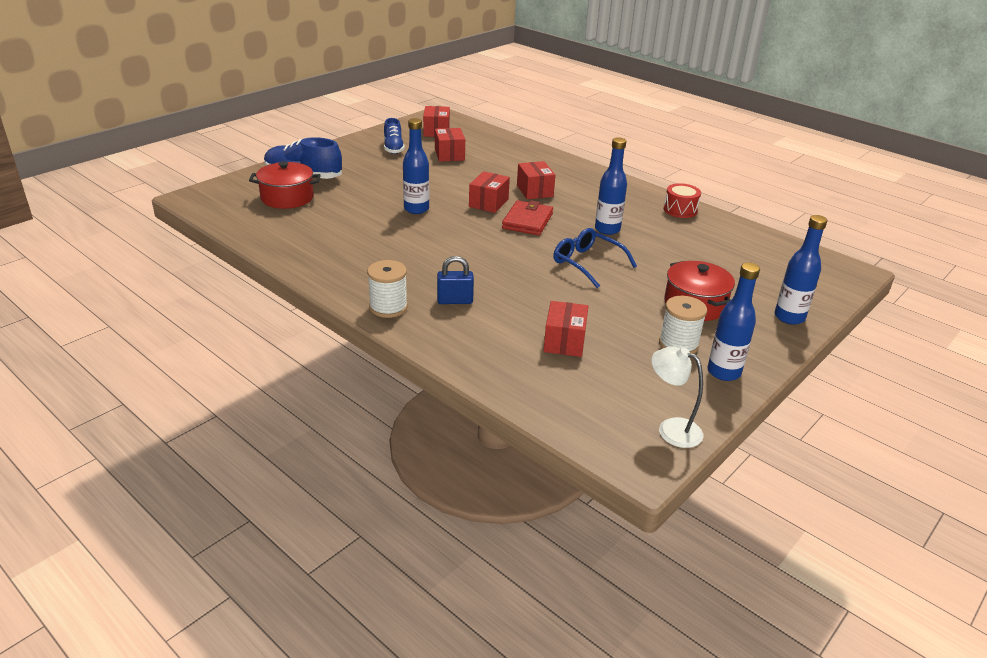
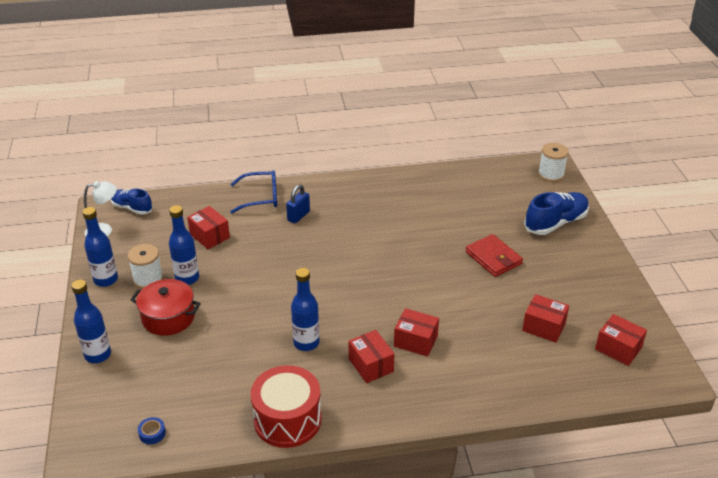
camera: 130 degrees right, 5 degrees up
(287, 198) = (517, 202): red pot -> none
(388, 307) = (320, 189): white spool -> white spool (551, 174)
(393, 148) = (587, 297): blue shoe -> blue shoe (132, 208)
(416, 209) = (441, 255): blue bottle -> blue bottle (187, 278)
(488, 203) = (417, 299): red box -> red box (371, 365)
(527, 221) = (365, 304): red wallet -> red wallet (493, 258)
(587, 263) = (274, 298): blue glasses -> blue glasses (261, 197)
(680, 210) = (287, 420): red drum -> red drum, size x1.75
(785, 252) = (152, 433): none -> blue tape

